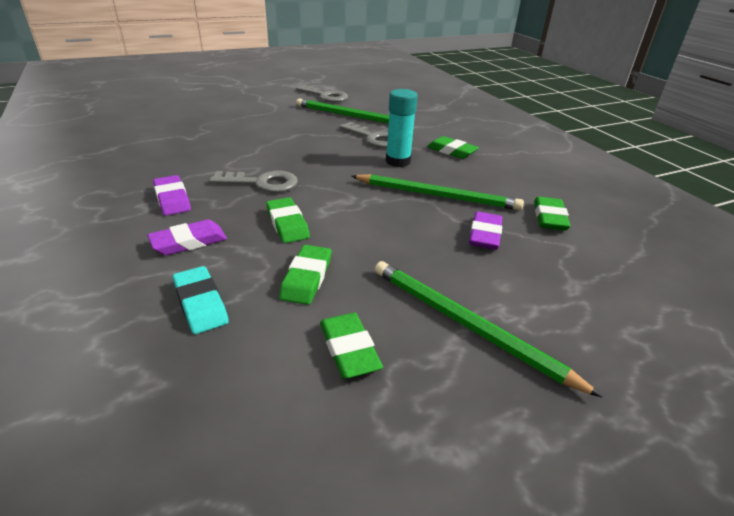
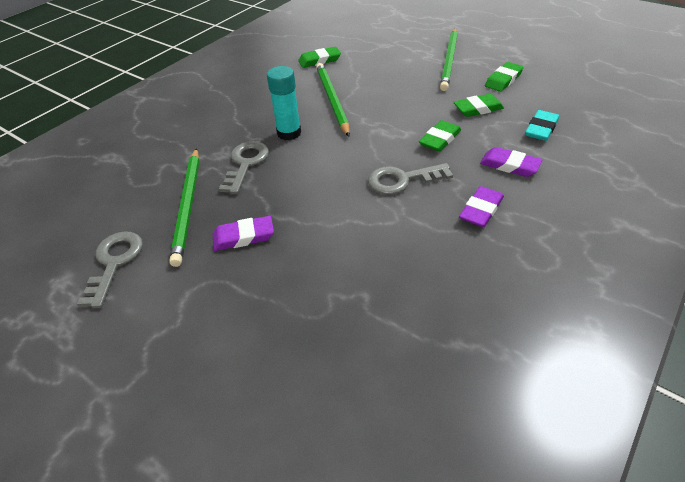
camera: 115 degrees left, 10 degrees up
(262, 183) = (402, 180): grey key -> grey key turned 75 degrees counterclockwise
(452, 151) = (241, 116): green eraser -> none
(485, 234) = (364, 73): purple eraser -> purple eraser (243, 236)

